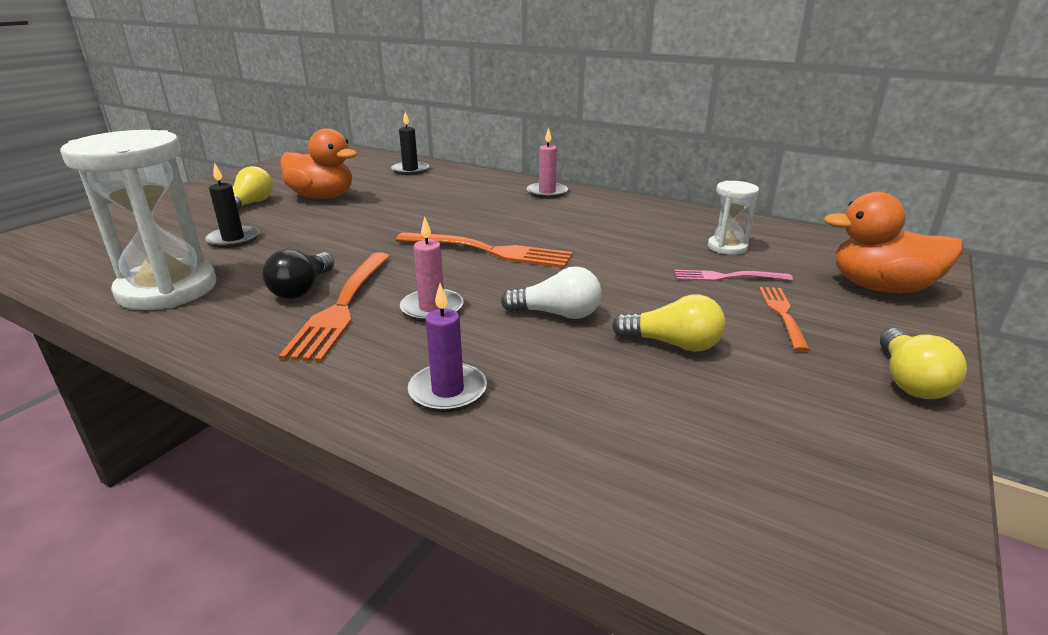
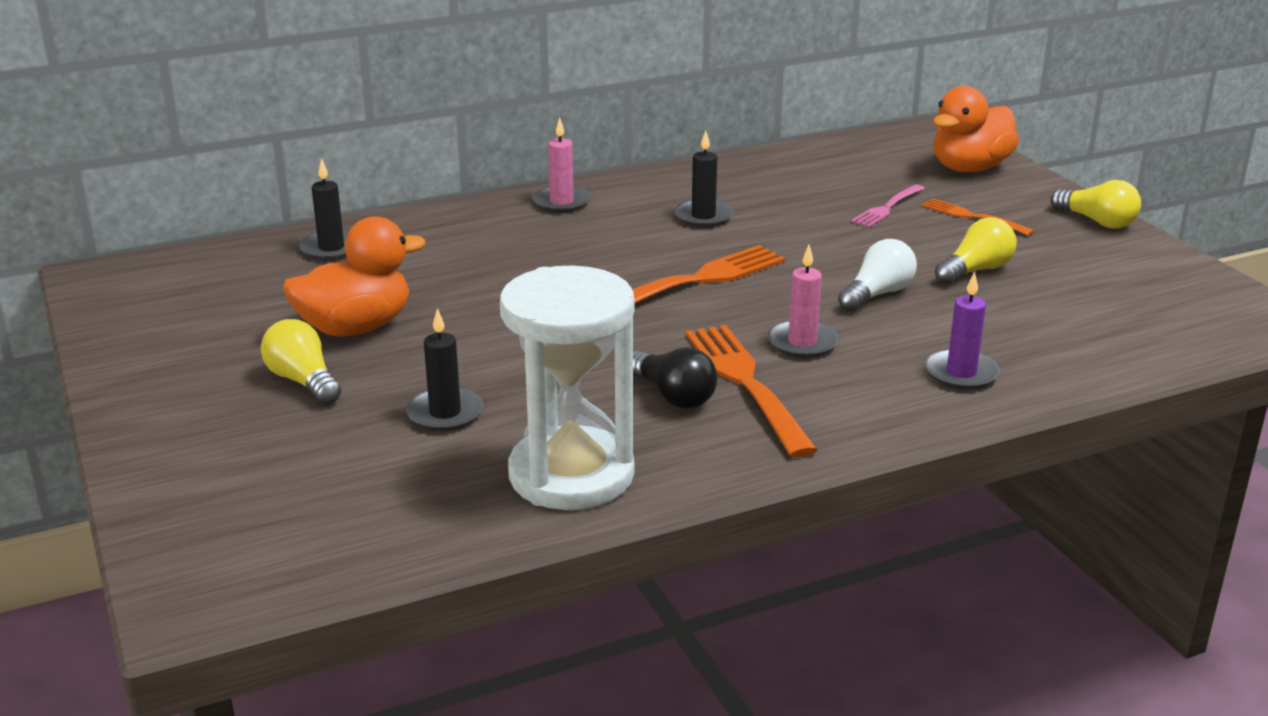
camera: 55 degrees left, 0 degrees up
(342, 307) = (746, 384): orange fork -> orange fork turned 150 degrees counterclockwise
(593, 227) = (703, 217): none -> black candle
(727, 247) = (829, 183): white hourglass -> none

